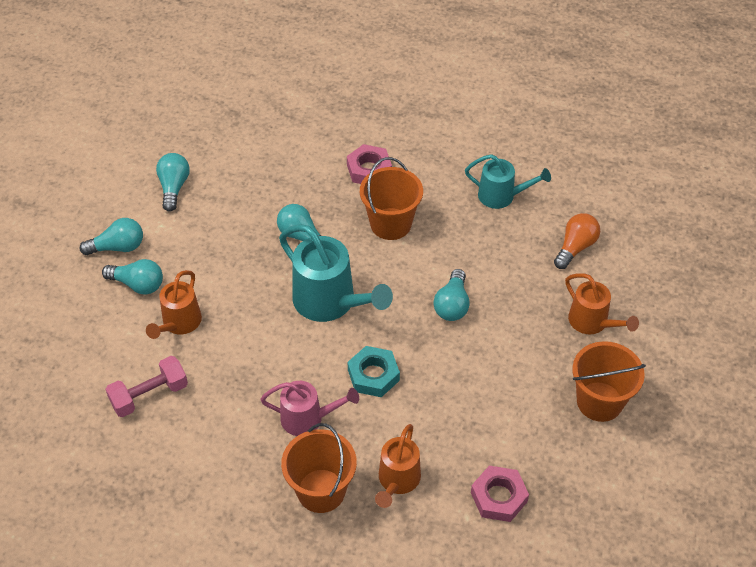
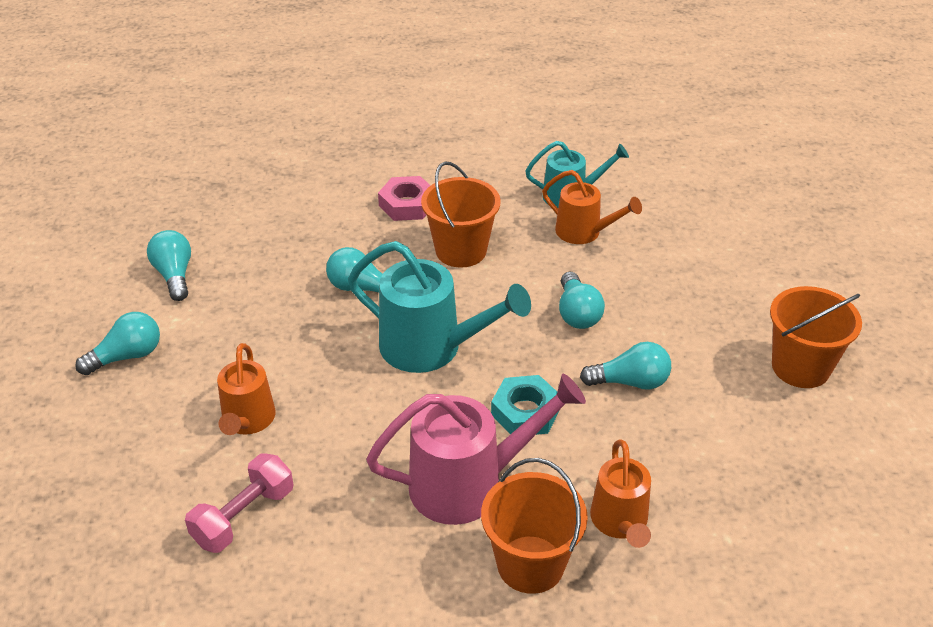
camera: 20 degrees left, 10 degrees down
(138, 284) = (172, 391): turquoise light bulb -> turquoise light bulb (630, 382)
(308, 418) = (470, 483): pink watering can -> pink watering can, size x1.61
(499, 497) = (752, 503): pink nut -> none
(575, 247) = (679, 224): orange light bulb -> none
(592, 323) = (743, 291): orange watering can -> orange watering can (584, 232)

